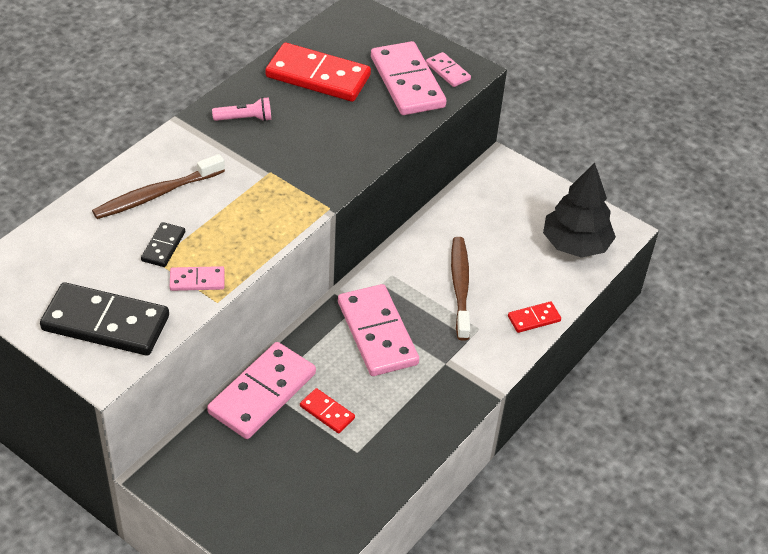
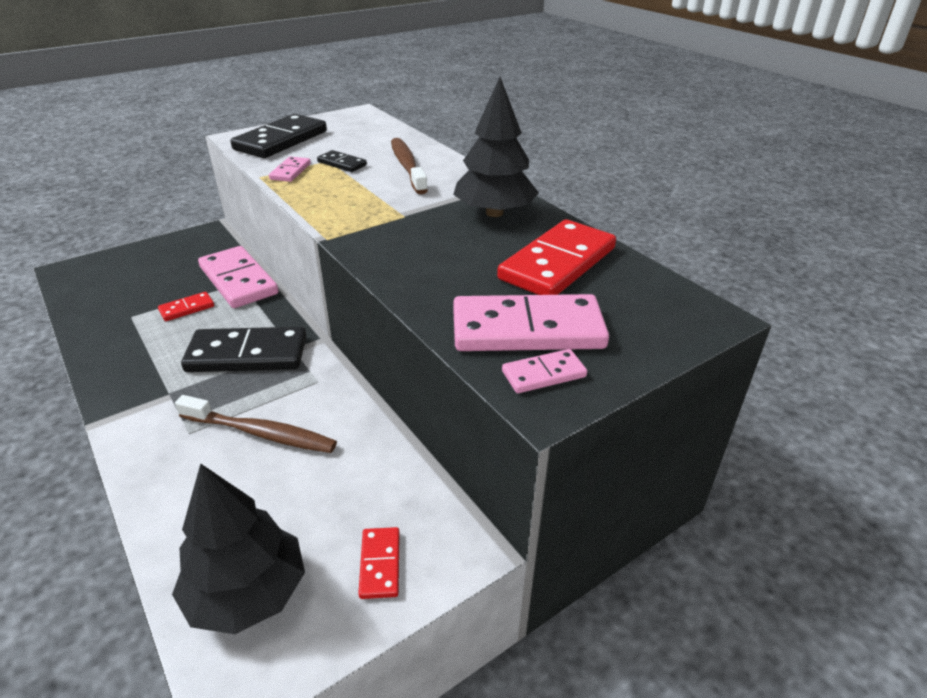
camera: 110 degrees right, 10 degrees down
(245, 119) = (494, 213): pink flashlight -> black tree
(377, 333) = (247, 354): pink domino -> black domino
(534, 318) = (159, 490): red domino -> red domino (380, 564)

